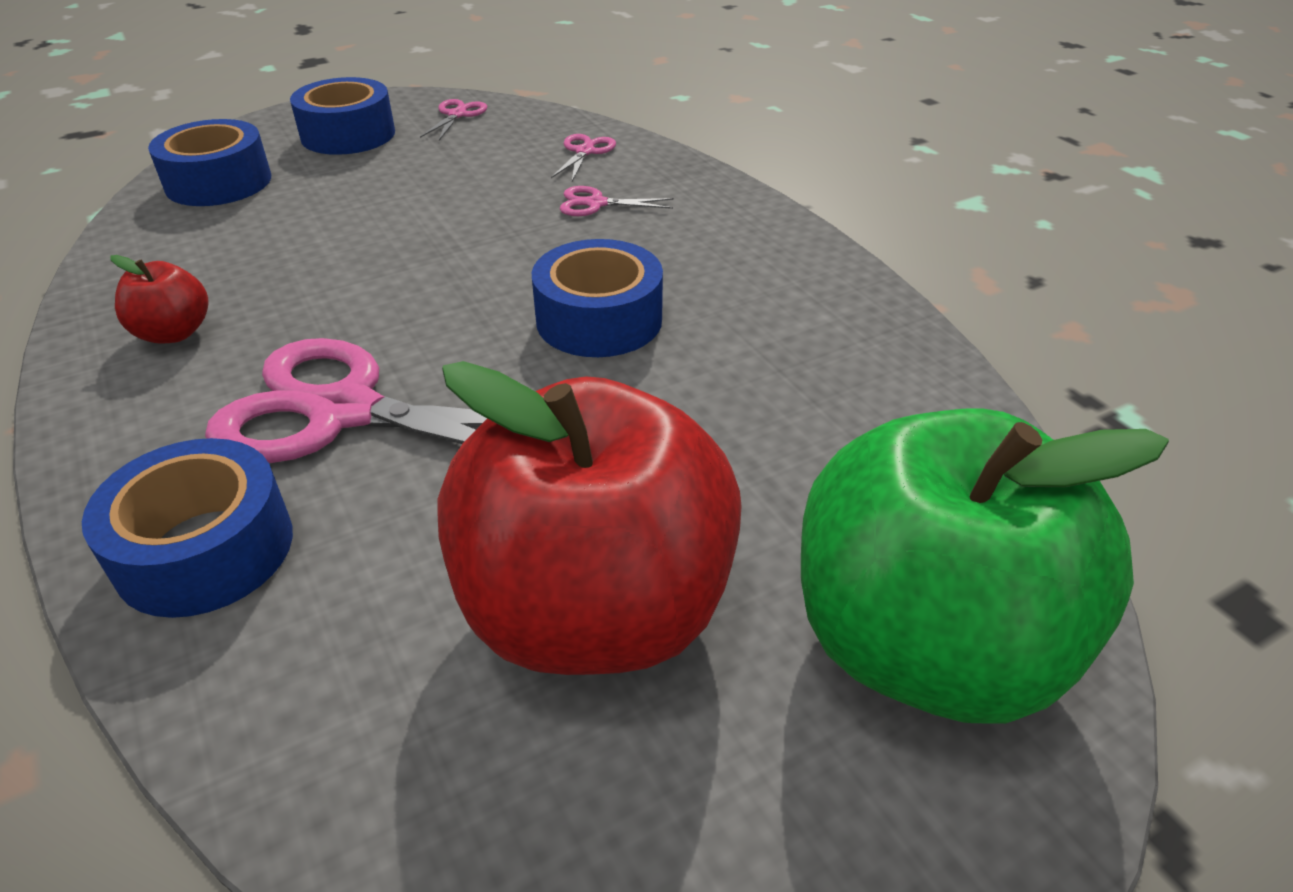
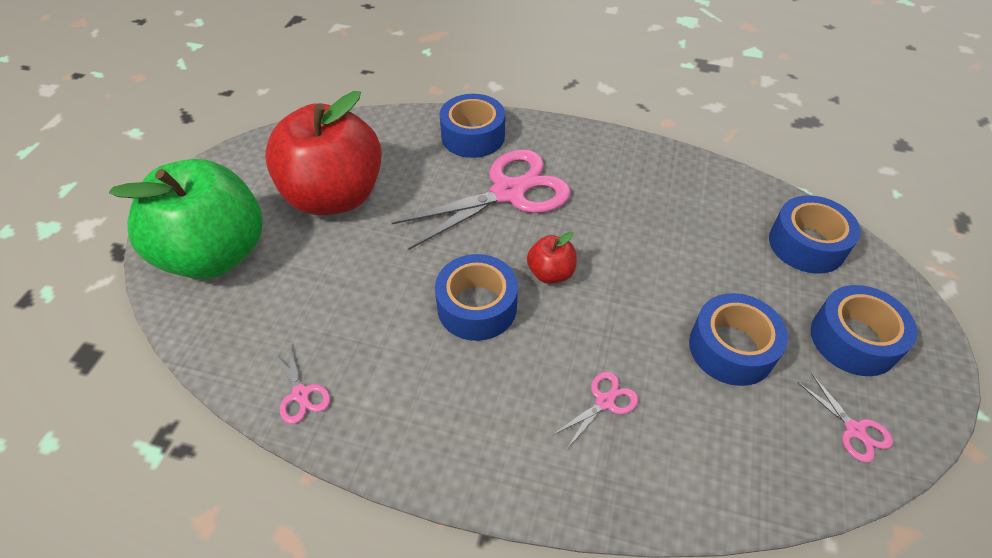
camera: 135 degrees right, 10 degrees up
(174, 333) = (627, 172): red apple -> red apple (550, 273)
(438, 174) = (731, 348): none -> blue tape
(585, 151) = (701, 462): pink scissors -> pink scissors (301, 394)

